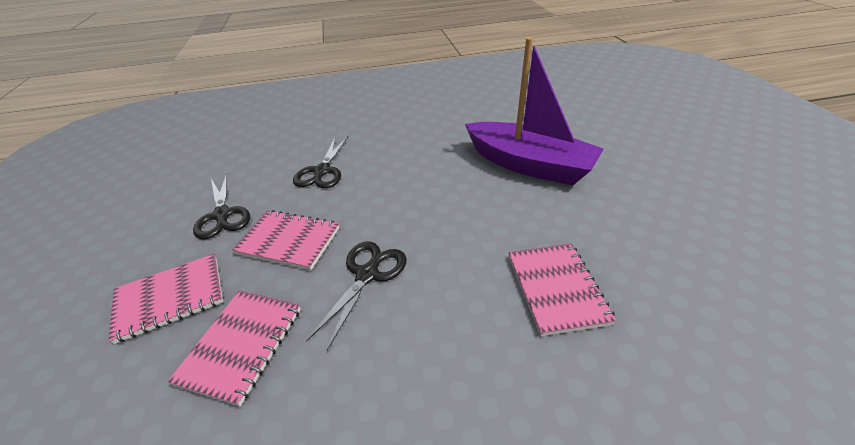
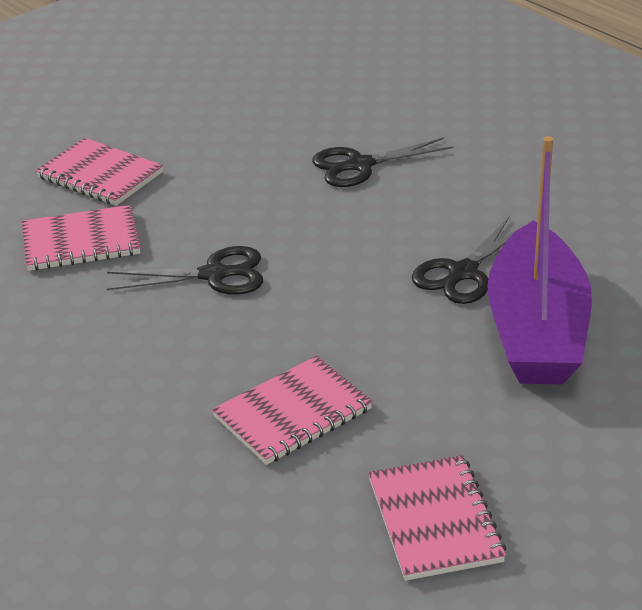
camera: 60 degrees right, 5 degrees down
(222, 215) = (224, 140): black scissors -> black scissors (462, 273)
(289, 241) = (221, 202): pink notebook -> pink notebook (434, 520)

